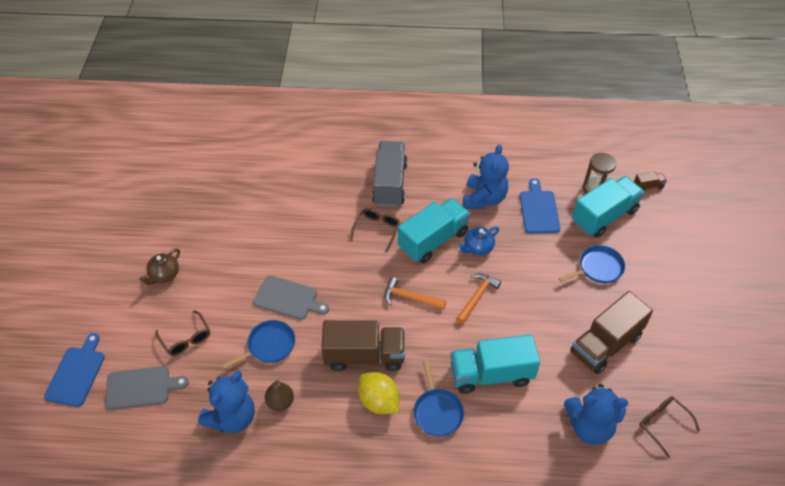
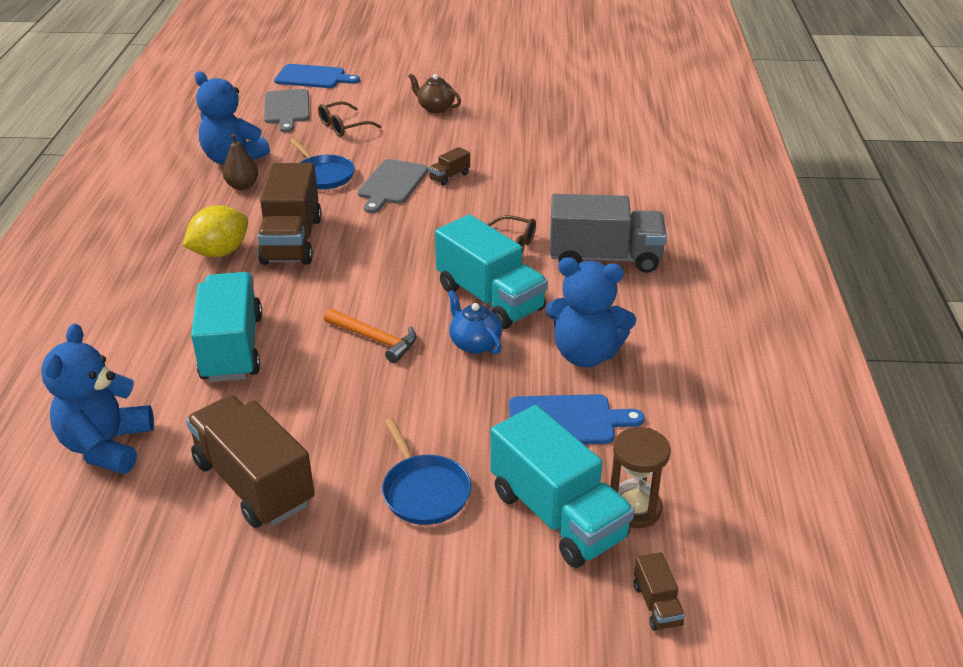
camera: 90 degrees right, 15 degrees down
(280, 263) = (449, 176): none -> brown truck
(410, 298) = (381, 276): orange hammer -> none
(437, 412) = (188, 298): blue pan -> none
(662, 424) = (74, 540): brown glasses -> none

